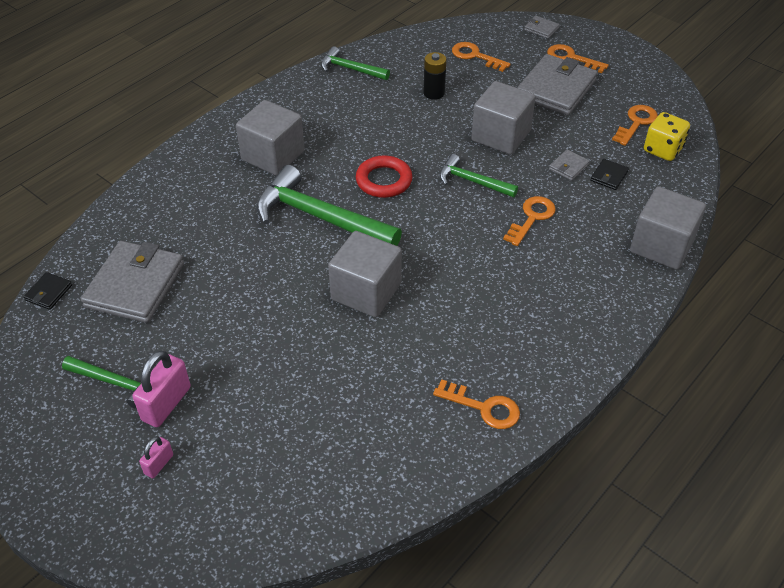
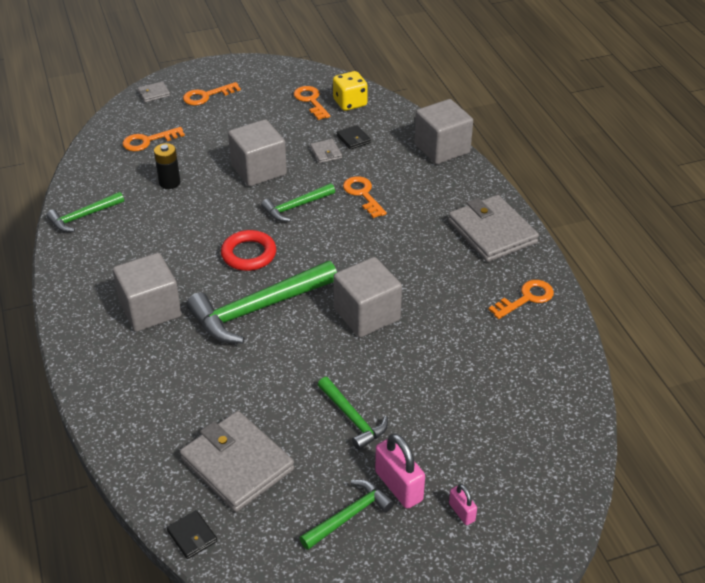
camera: 60 degrees left, 5 degrees down
(228, 337) = (352, 418): none -> green hammer
(556, 89) = (233, 119): grey wallet -> grey wallet (492, 232)

